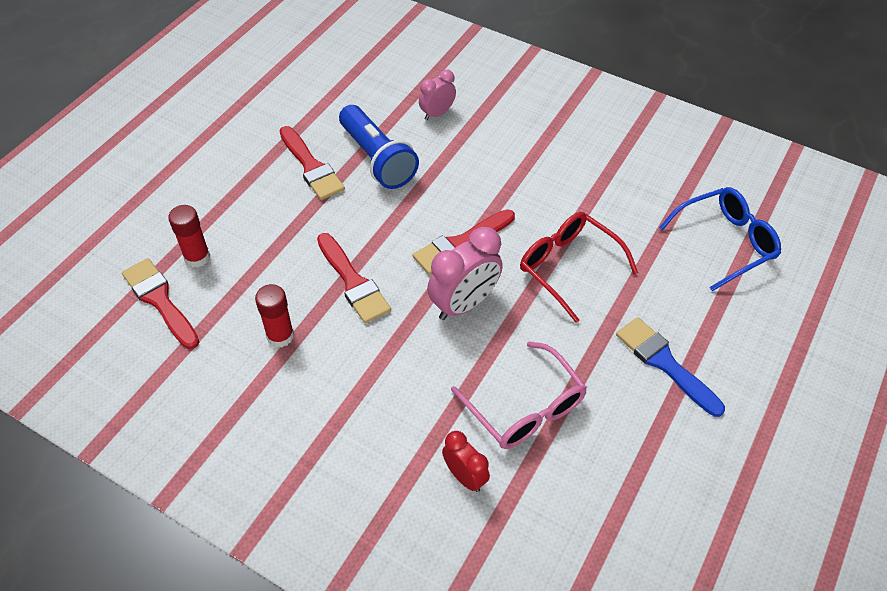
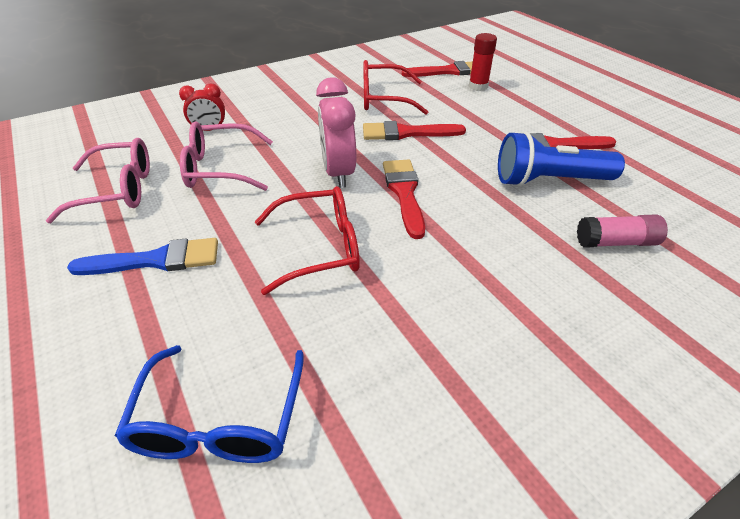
camera: 120 degrees right, 10 degrees down
(280, 336) = (384, 99): red glue stick -> red glasses
(437, 113) = (616, 242): pink clock -> pink glue stick
(622, 474) = (117, 190): none -> pink glasses

